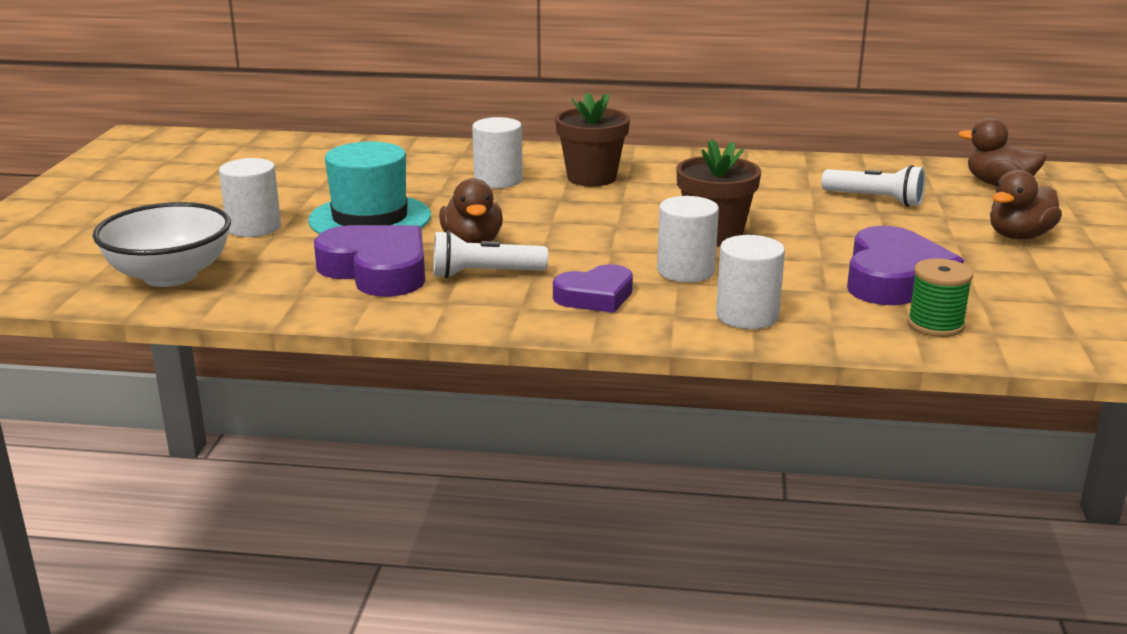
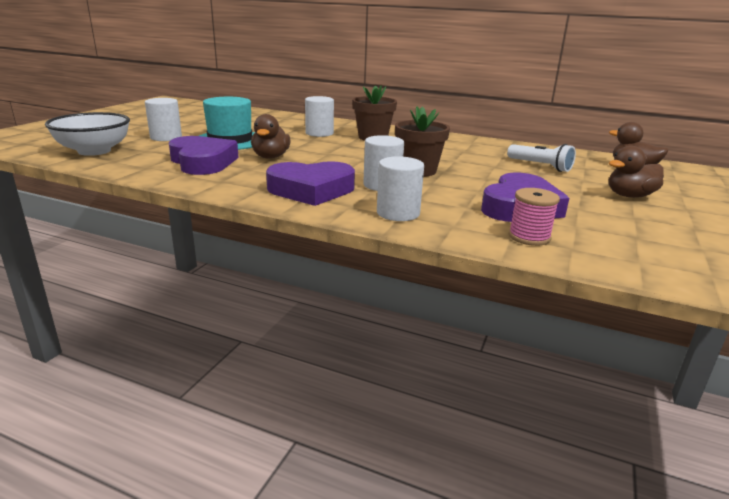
camera: 15 degrees right, 0 degrees up
(484, 274) = (259, 171): white flashlight -> none
(595, 296) = (311, 190): purple heart -> purple heart, size x1.60
(935, 325) = (529, 237): green spool -> pink spool

